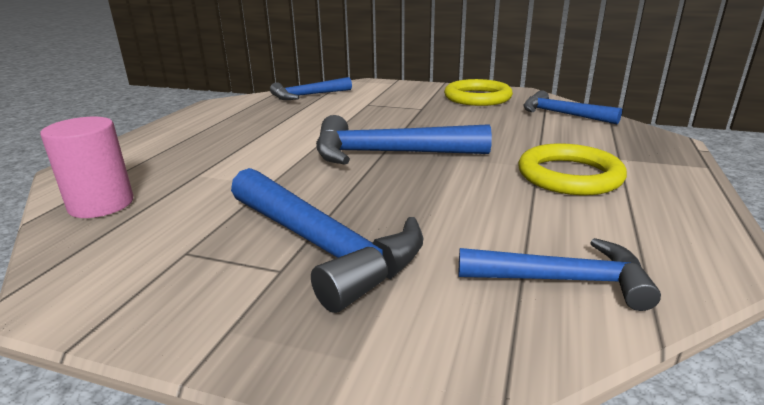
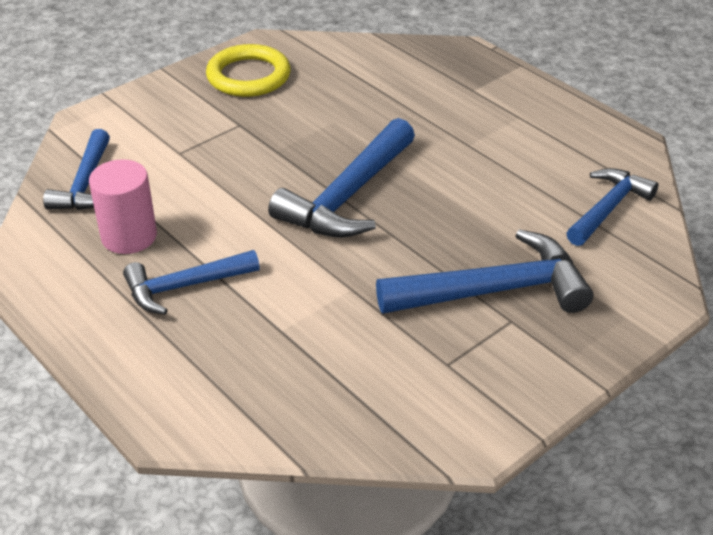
camera: 60 degrees left, 15 degrees up
(101, 204) = (302, 407): pink cylinder -> pink cylinder (129, 236)
(561, 114) = (354, 59): blue hammer -> blue hammer (184, 287)
(569, 176) = (481, 129): yellow ring -> none

